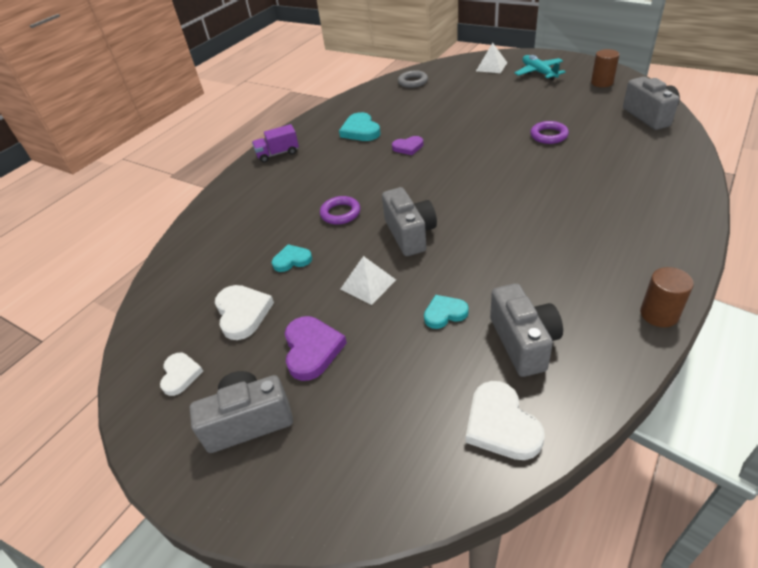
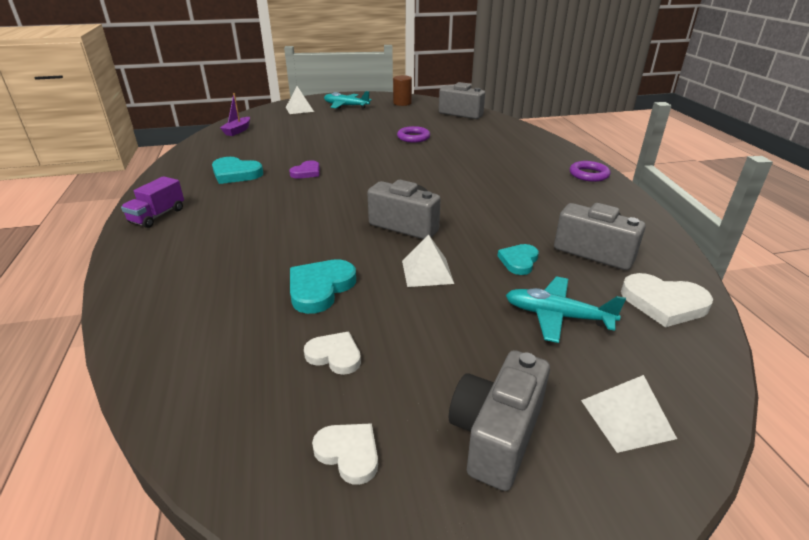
camera: 50 degrees left, 10 degrees down
(242, 313) = (335, 355): white heart -> white heart, size x0.64
(292, 260) = (320, 288): turquoise heart -> turquoise heart, size x1.55
(312, 349) = (457, 342): purple heart -> none
(327, 475) = (627, 419): none -> white pyramid
(340, 213) = (314, 235): purple ring -> purple ring (588, 174)
(399, 375) = (556, 316): none -> turquoise plane
(413, 82) = (237, 131): grey ring -> purple boat
(659, 314) = (632, 203): brown cylinder -> none

